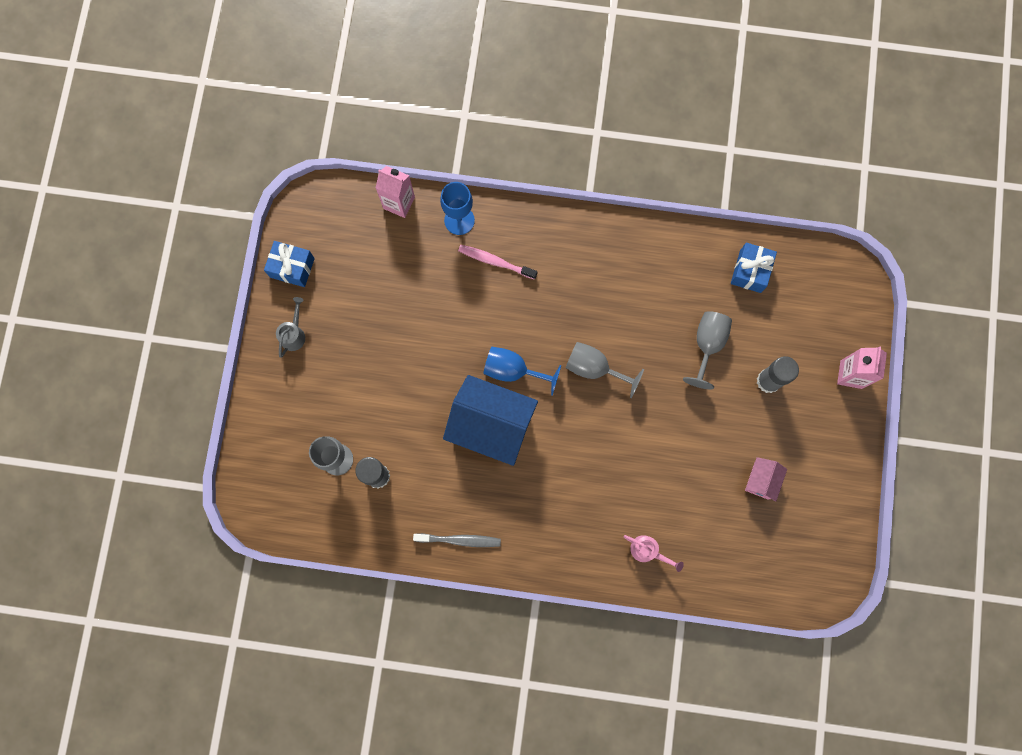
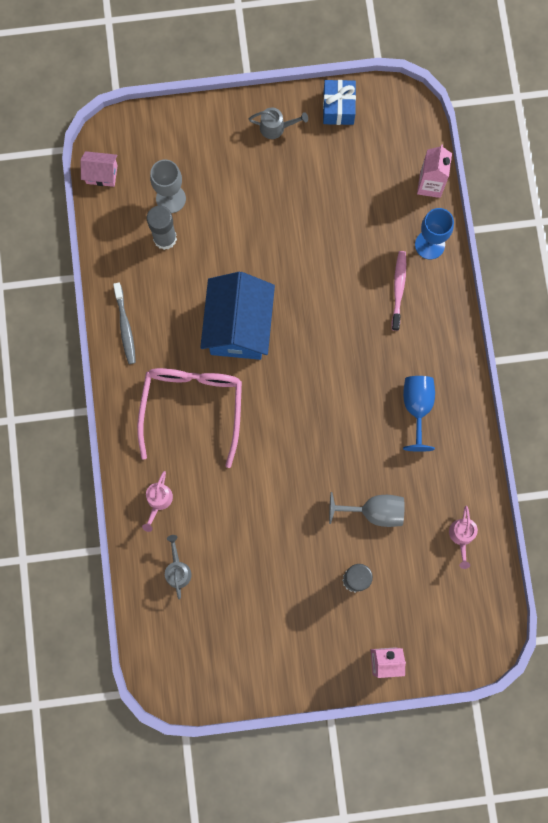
camera: 75 degrees right, 0 degrees up
(513, 370) = (297, 333): blue goblet -> blue goblet (417, 407)
(562, 493) = (192, 408): none -> pink glasses
(594, 368) = (320, 408): grey goblet -> none
(720, 549) = (177, 570): none -> grey watering can
(750, 271) = (461, 536): blue gift -> pink watering can
(761, 480) = (253, 594): pink house -> pink house (101, 174)

